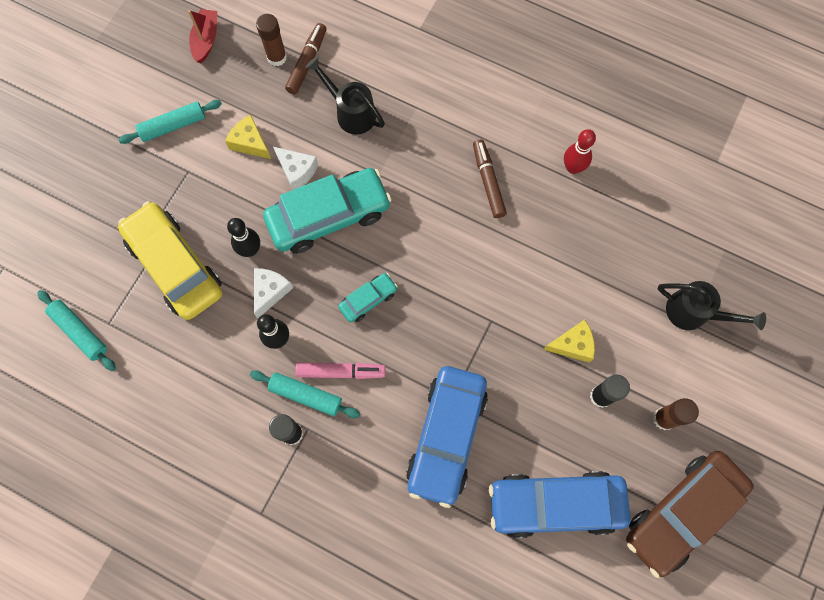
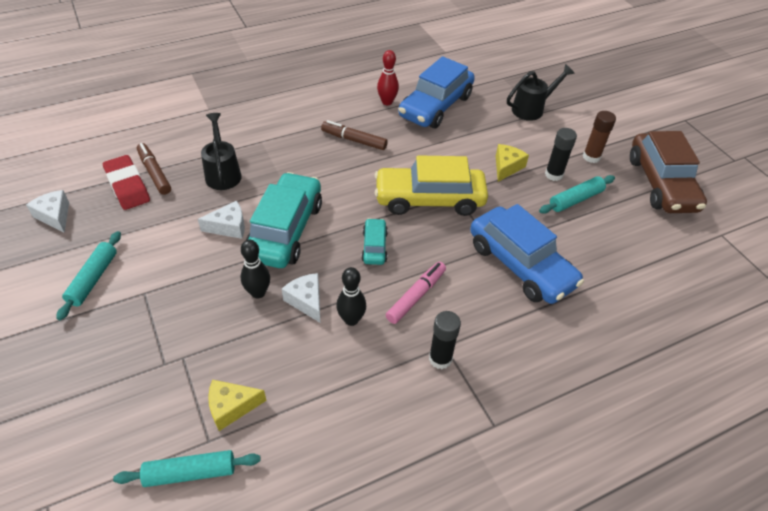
camera: 55 degrees left, 25 degrees down
(175, 266) = (214, 352): yellow car -> yellow car (429, 199)
(206, 40) = (55, 216): red boat -> white cheese
(250, 143) = (172, 240): yellow cheese -> yellow cheese (231, 407)
(277, 57) = (127, 186): brown glue stick -> red eraser
(306, 395) = (415, 330): turquoise rolling pin -> turquoise rolling pin (575, 199)
(351, 112) = (223, 173): black watering can -> black watering can turned 90 degrees clockwise
(555, 504) = (615, 237): blue car -> blue car (435, 106)

